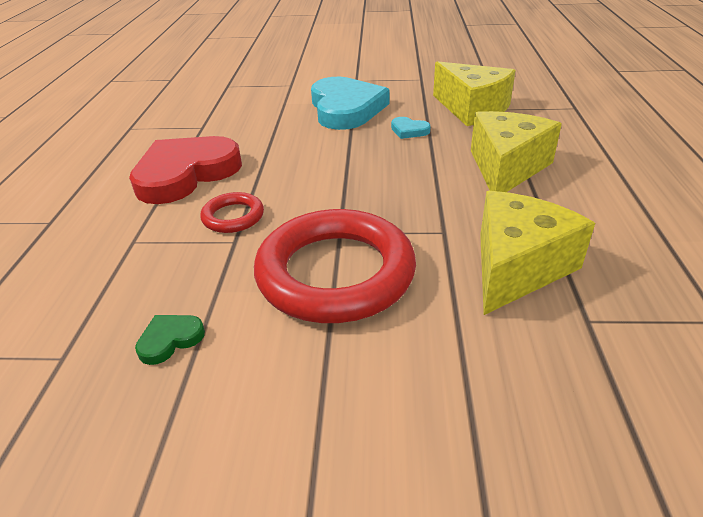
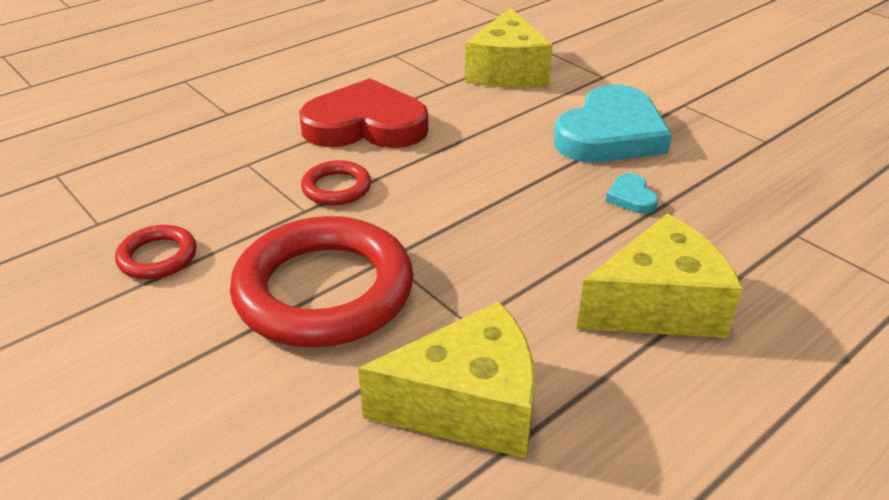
camera: 45 degrees right, 0 degrees up
(170, 340) = (158, 257): green heart -> red ring
(472, 109) = (757, 214): yellow cheese -> yellow cheese (507, 72)

